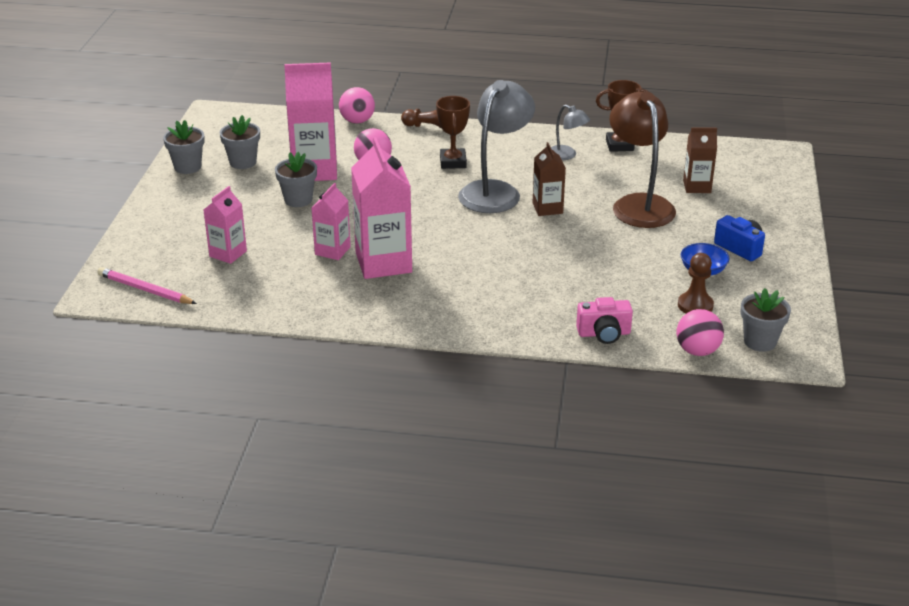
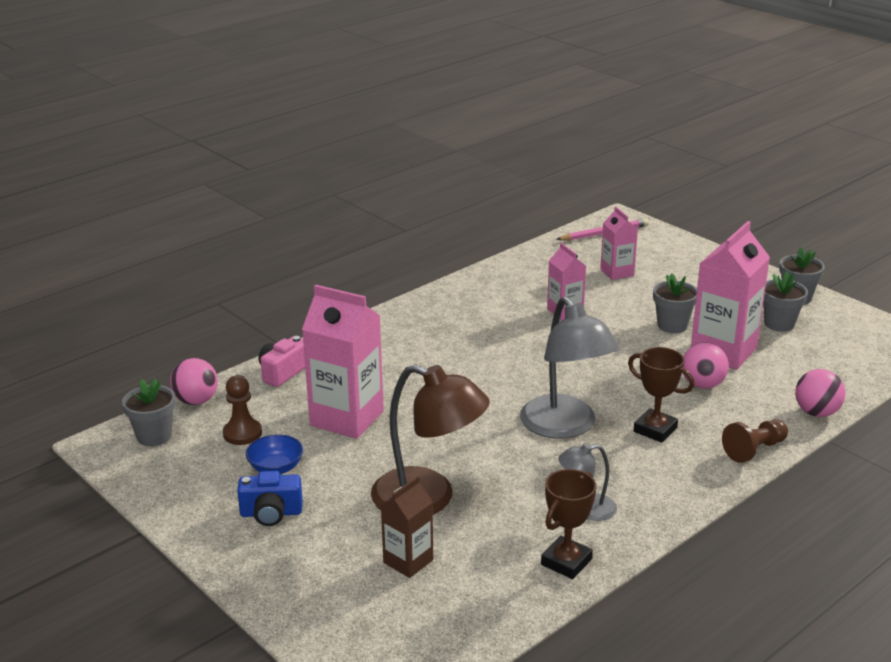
camera: 130 degrees right, 5 degrees down
(383, 263) = (517, 325): pink carton -> pink carton (347, 418)
(547, 208) = (495, 440): brown carton -> none

